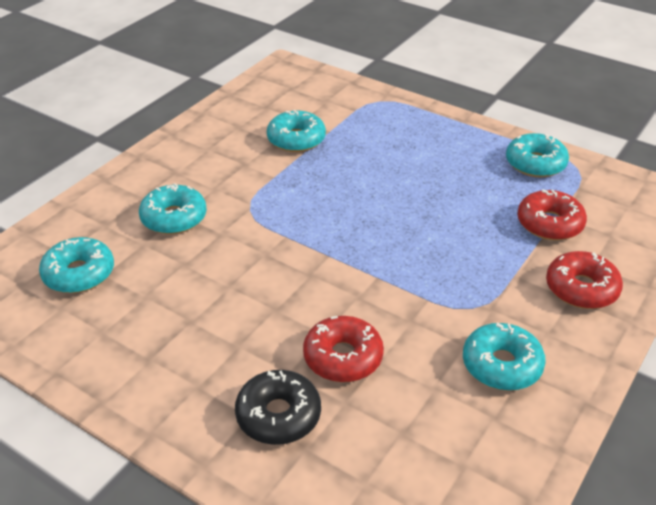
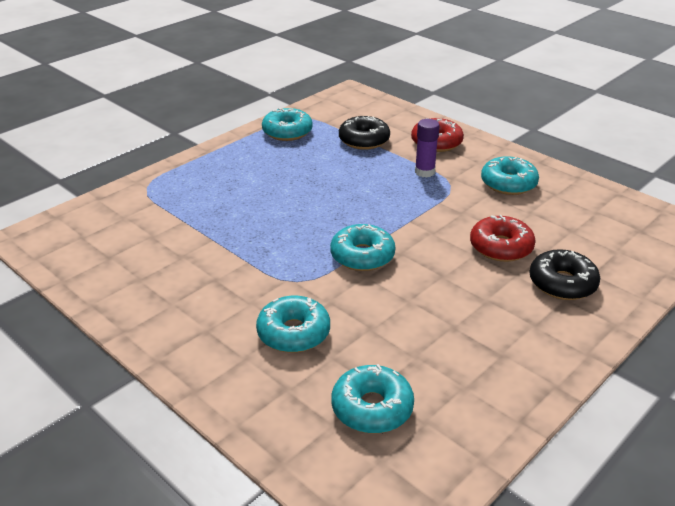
camera: 80 degrees left, 5 degrees down
(296, 139) = (188, 242): turquoise donut -> turquoise donut (362, 256)
(495, 282) = (424, 172): none -> purple glue stick
(549, 224) = (364, 140): red donut -> black donut

